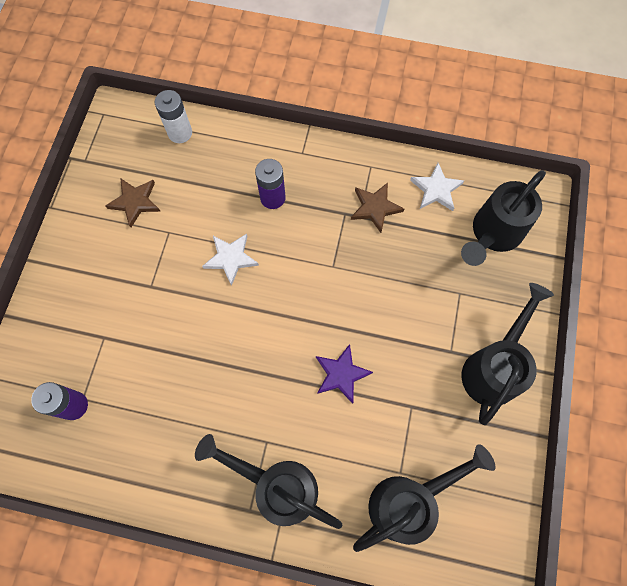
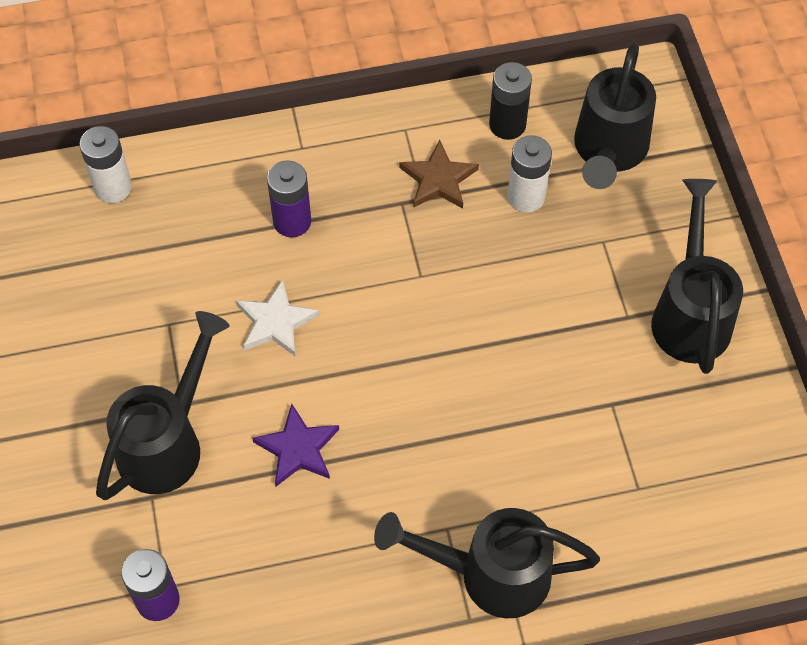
camera: 25 degrees left, 10 degrees down
(135, 202) = (98, 304): brown star -> none
(341, 374) = (501, 404): purple star -> purple star (298, 448)
(408, 501) = (665, 517): black watering can -> black watering can (167, 442)
(424, 242) = (526, 197): none -> white battery
(436, 189) = (507, 125): white star -> black battery

